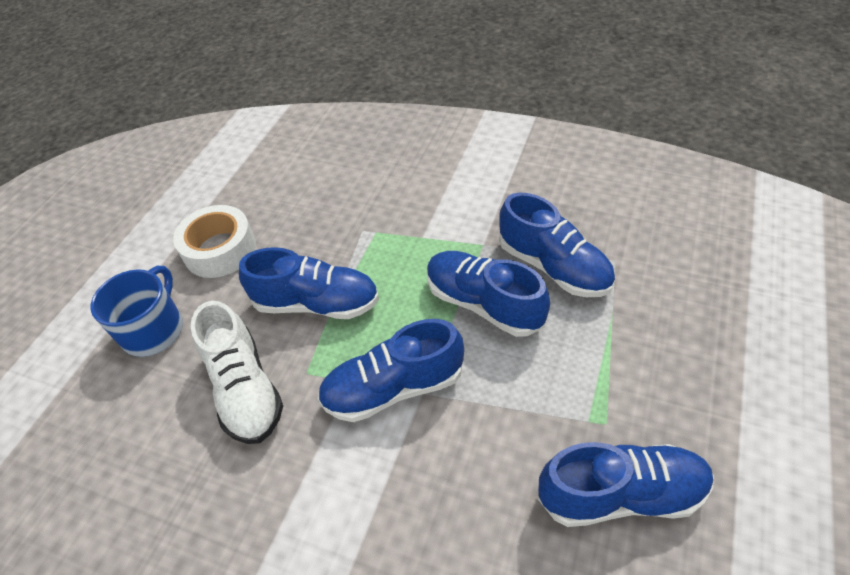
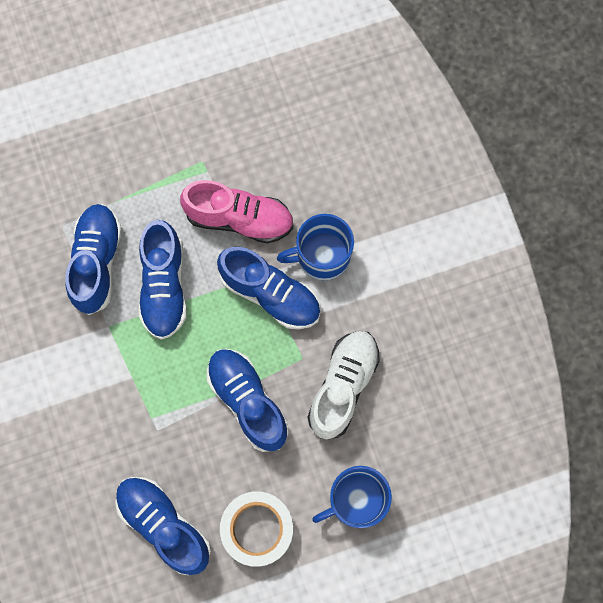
camera: 135 degrees left, 25 degrees up
(387, 470) = (322, 256): none -> blue mug
(502, 415) = (239, 219): none -> pink shoe
(621, 494) = (240, 131): blue shoe -> blue shoe (164, 525)

